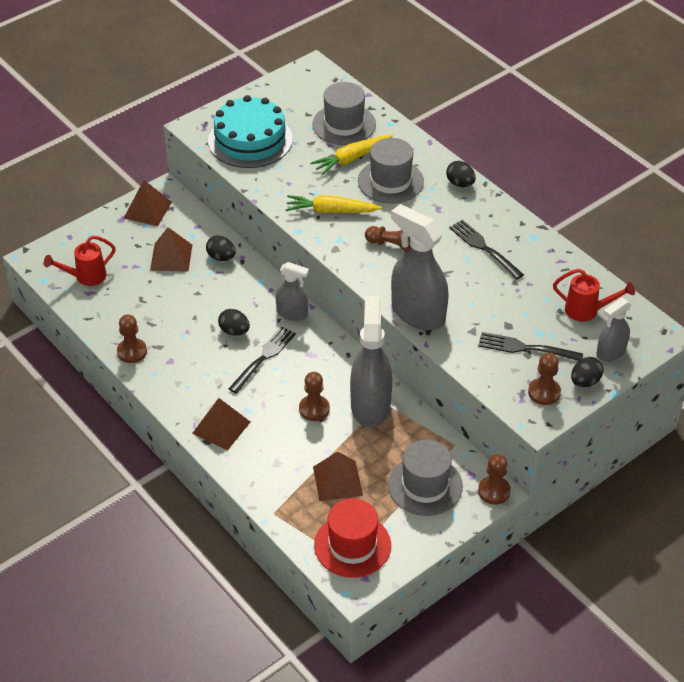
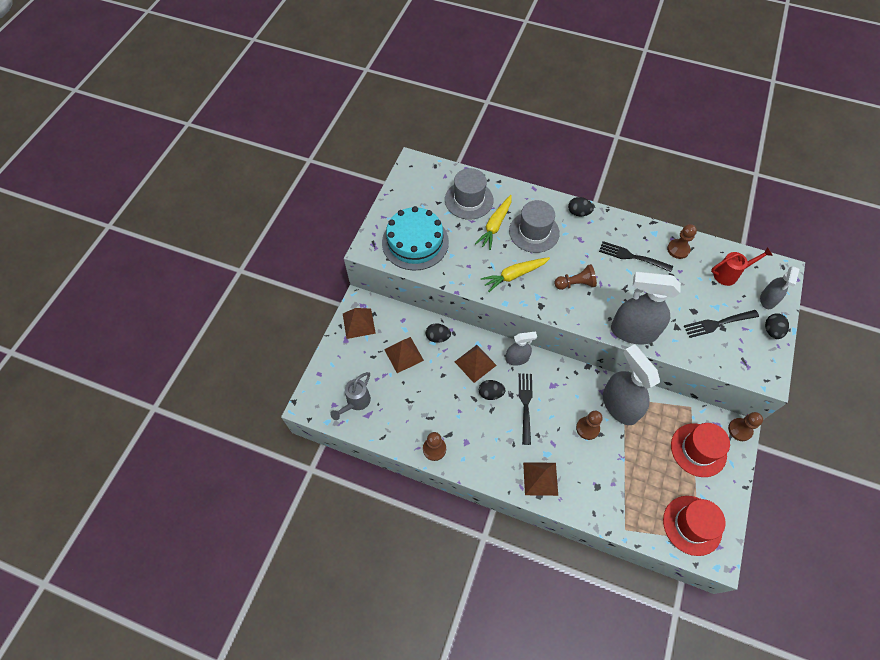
camera: 30 degrees left, 15 degrees up
(85, 277) = (355, 403): red watering can -> grey watering can
(337, 481) = (644, 478): brown pyramid -> brown pyramid (475, 363)
(425, 485) = (698, 450): grey hat -> red hat
(544, 392) = (756, 353): brown pawn -> brown pawn (678, 249)

